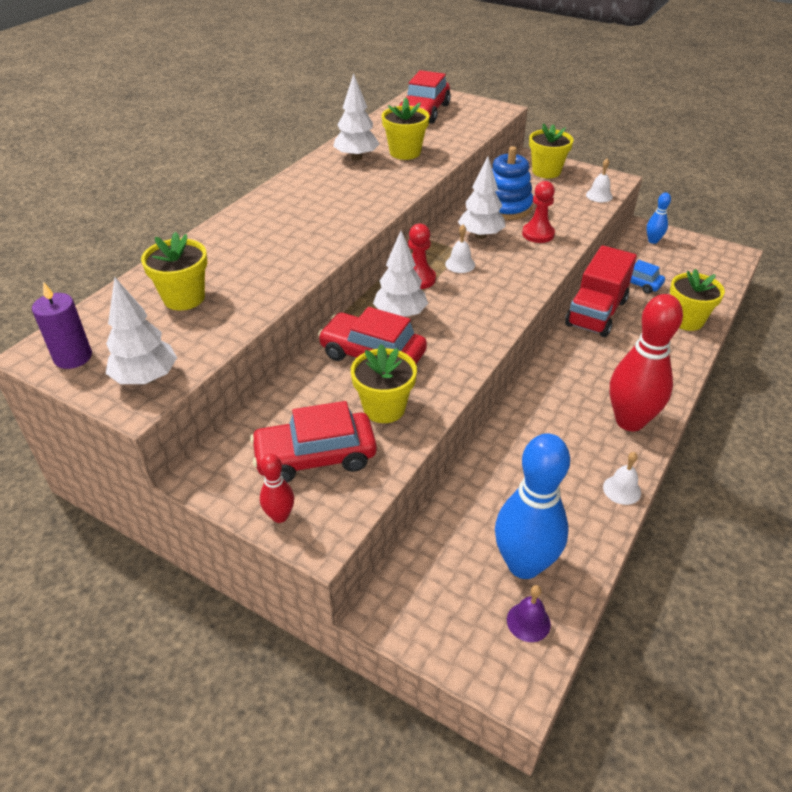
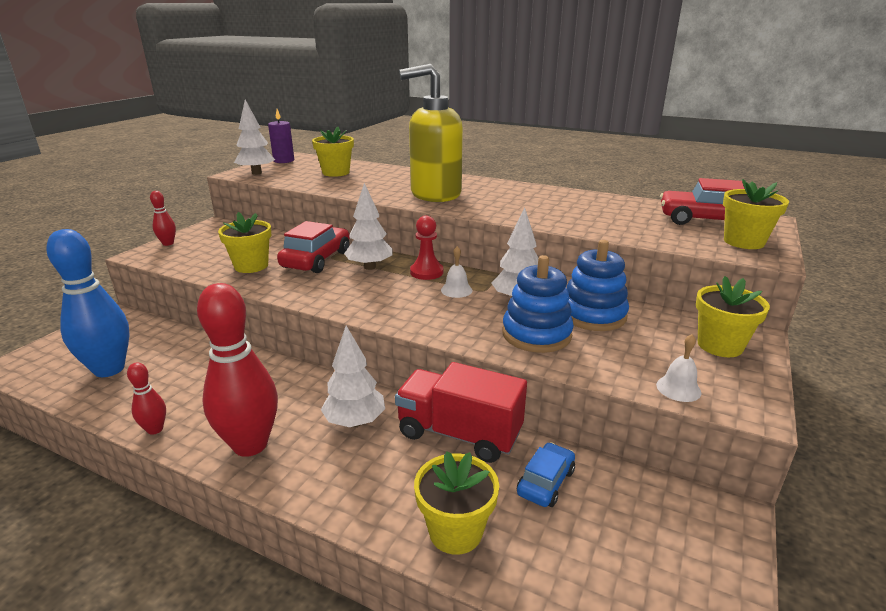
camera: 85 degrees right, 15 degrees down
(315, 457) = (213, 249): red car -> none
(316, 224) = (435, 194): none -> yellow soap dispenser
(356, 157) = (563, 200): white tree -> white tree (355, 422)
(405, 152) = (590, 215): yellow flower pot -> yellow flower pot (743, 242)
(528, 622) = (57, 370): purple bell -> none
(538, 234) = (536, 334): red pawn -> blue stacking toy
(622, 490) = (155, 429): white bell -> red bowling pin
(653, 241) = (692, 520): blue bowling pin -> none

